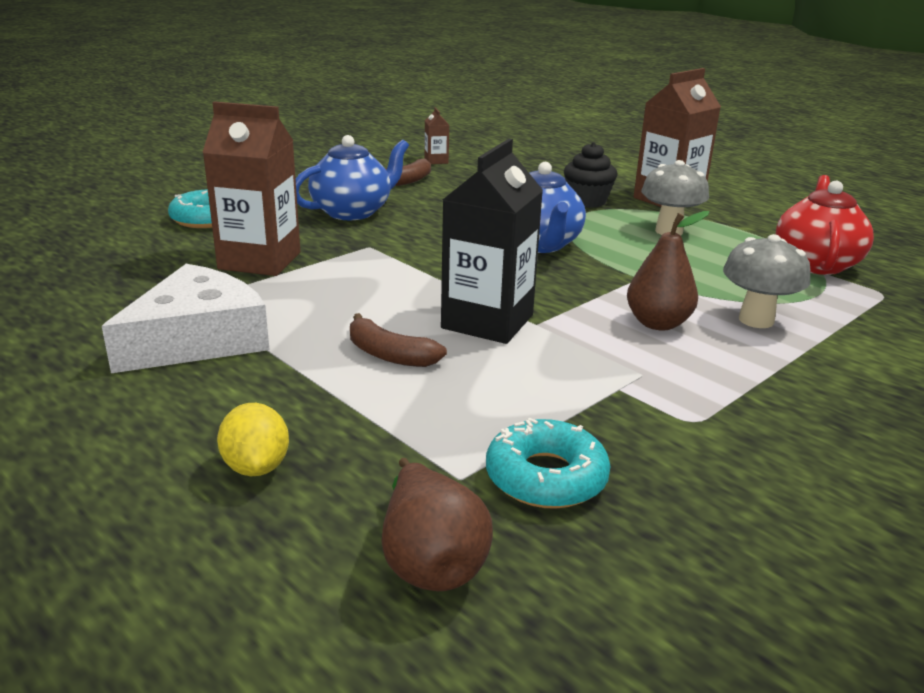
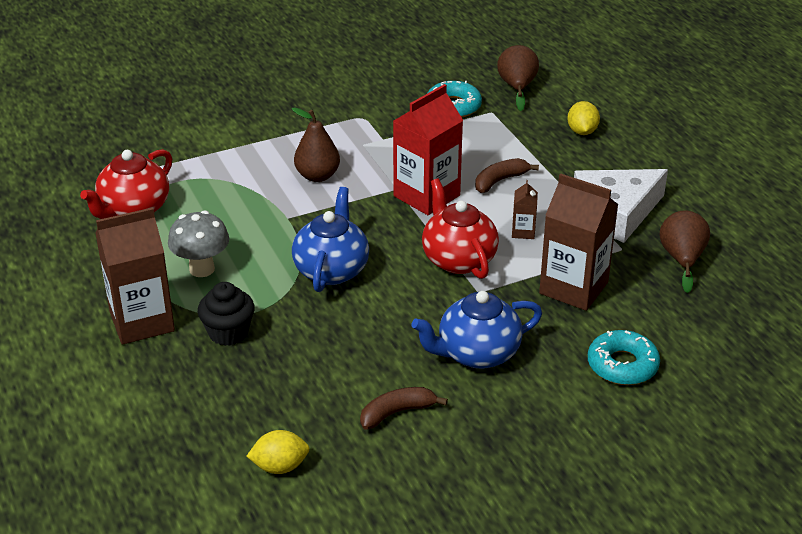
camera: 160 degrees left, 10 degrees up
(111, 299) = (682, 260): none -> brown pear
(389, 355) = (500, 181): brown banana -> brown banana turned 90 degrees counterclockwise
(406, 267) = (458, 259): none -> red teapot
(436, 161) = (333, 466): brown carton -> brown carton (523, 232)
(473, 158) = (280, 466): none -> yellow lemon
(487, 321) = (426, 196): black carton -> red carton
(756, 320) = (251, 168): grey mushroom -> none

